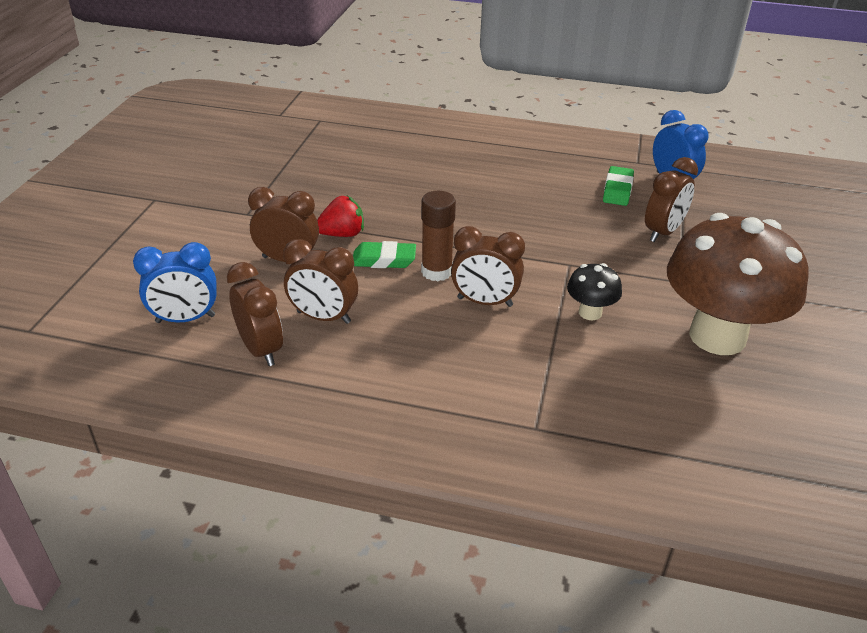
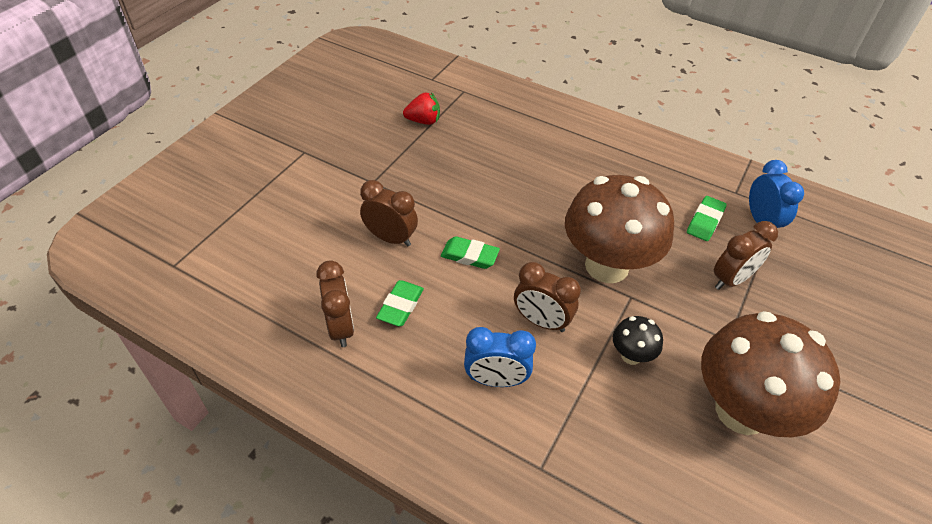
camera: 15 degrees right, 10 degrees up
(185, 319) = (292, 282): blue clock -> blue clock (496, 380)
(323, 317) = (400, 306): brown clock -> green eraser
(342, 234) = (443, 220): red strawberry -> red strawberry (423, 121)
(436, 271) = (510, 279): brown glue stick -> none
(534, 243) = (606, 266): none -> brown mushroom

